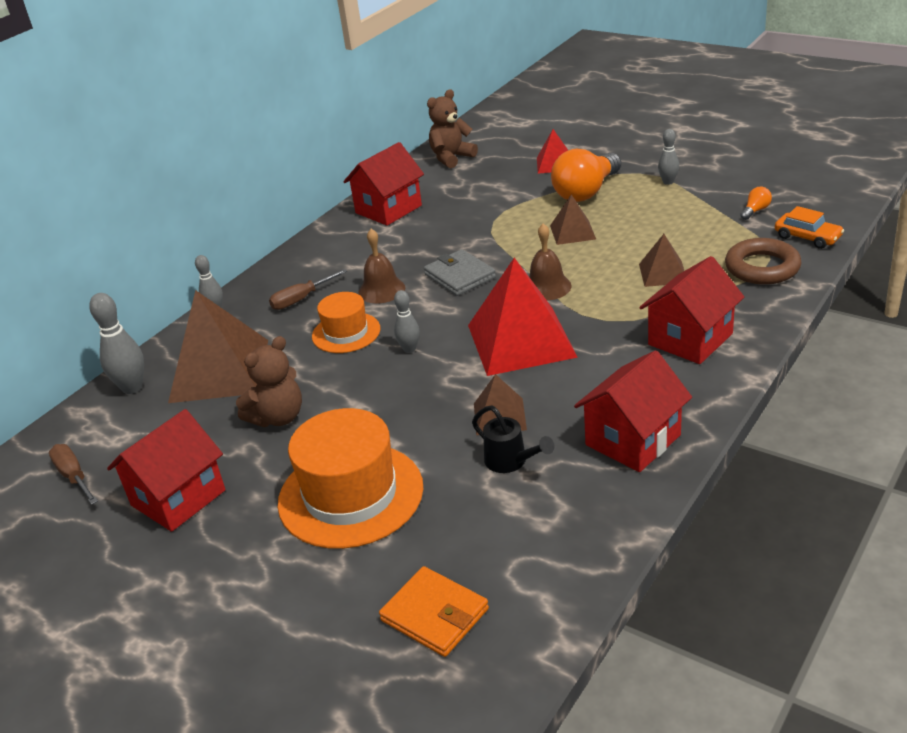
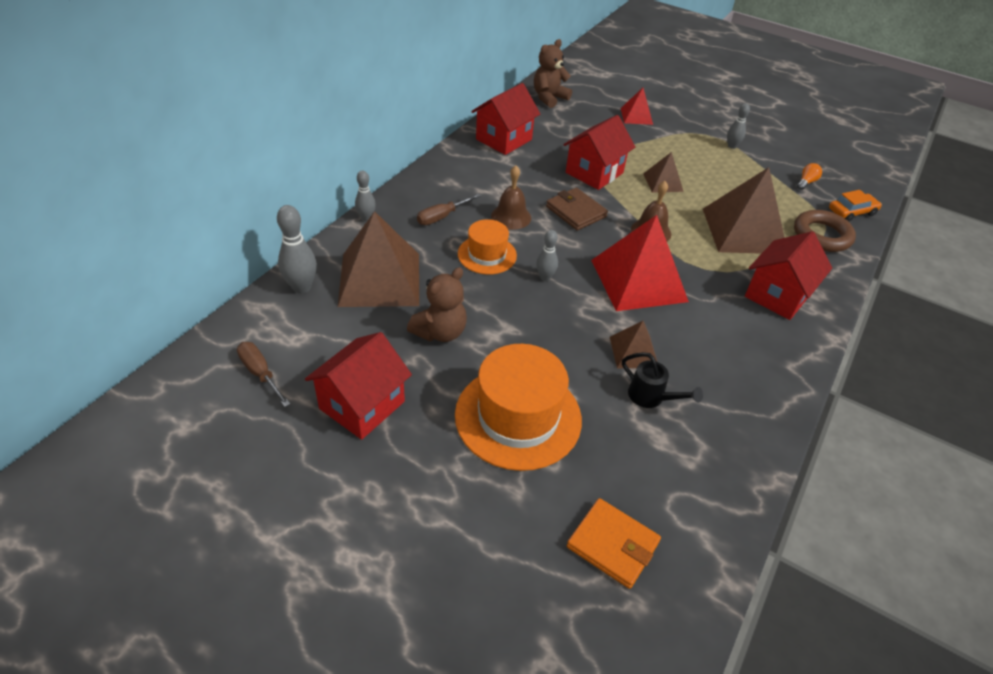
camera: 10 degrees left, 10 degrees up
(459, 276) = (576, 212): grey wallet -> brown wallet
(586, 192) = (667, 146): orange light bulb -> none
(633, 440) = (749, 386): red house -> red house (594, 173)
(663, 273) = (743, 230): brown pyramid -> brown pyramid, size x1.98
(807, 237) = (851, 212): orange car -> orange car turned 60 degrees counterclockwise

